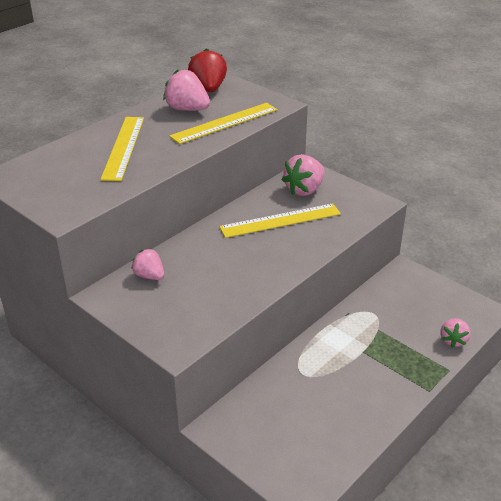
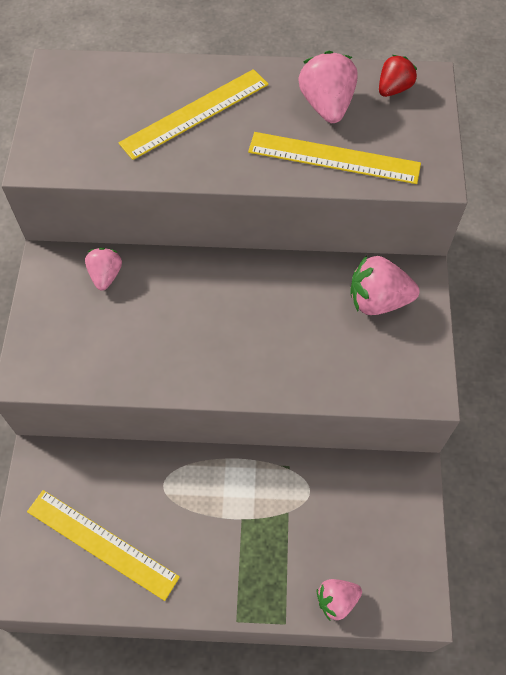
camera: 50 degrees right, 25 degrees up
(208, 89) = (393, 89): red strawberry -> red strawberry, size x0.63
(280, 220) = (297, 318): yellow ruler -> yellow ruler (102, 544)

